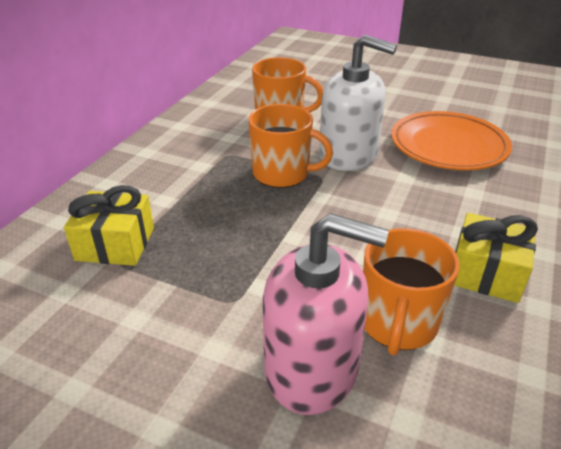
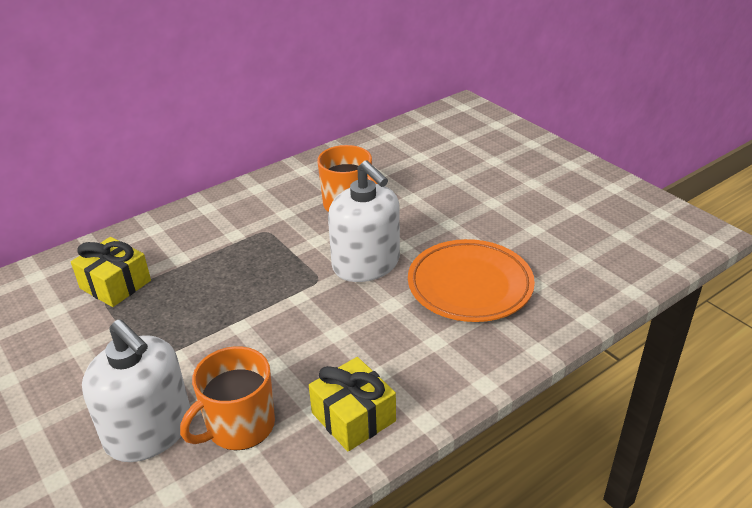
camera: 30 degrees right, 0 degrees up
(282, 174) = (290, 264): orange mug -> none
(312, 368) = (149, 430): pink soap dispenser -> white soap dispenser

